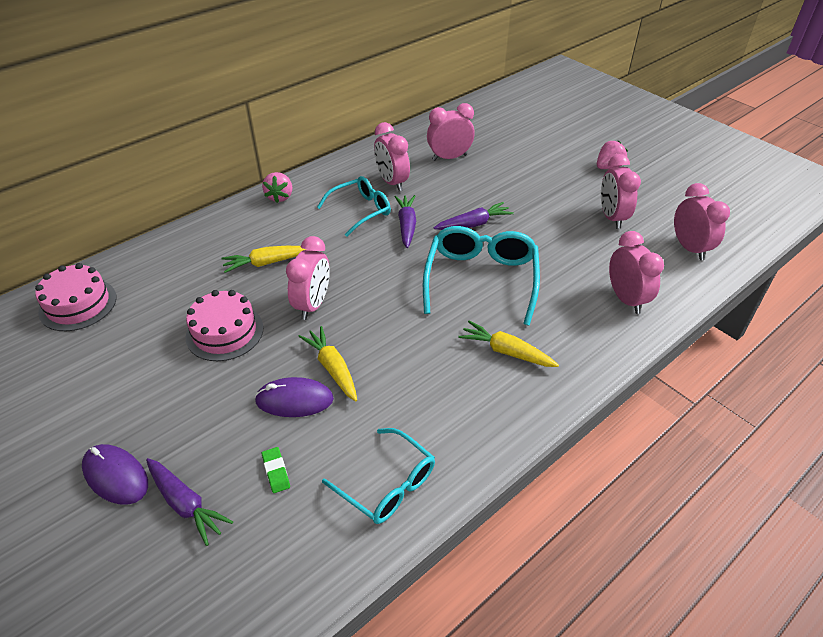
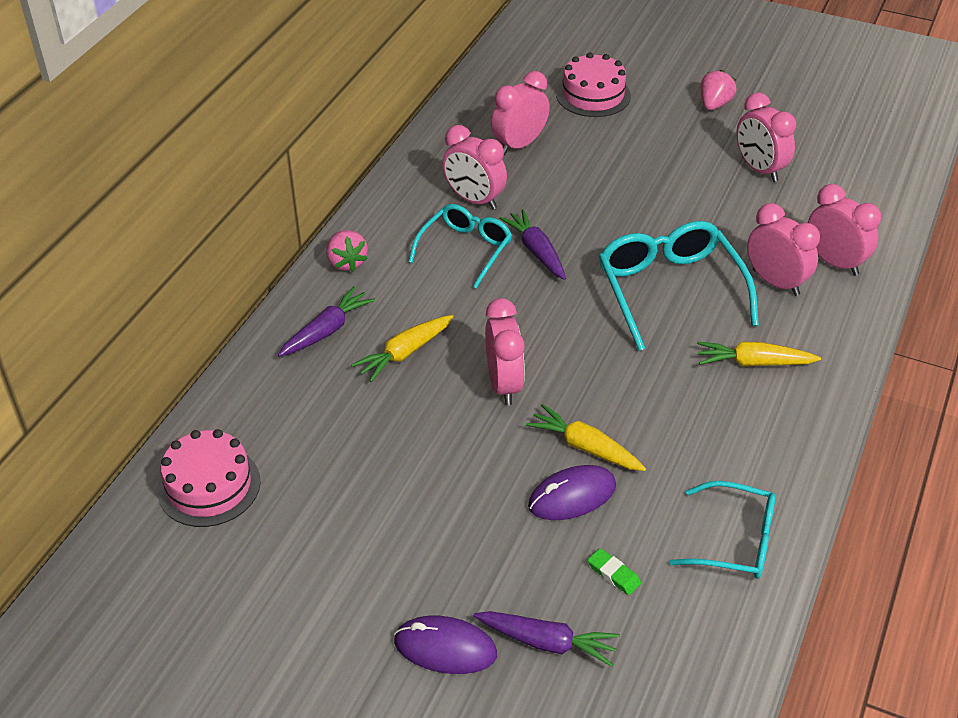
camera: 25 degrees left, 0 degrees up
(224, 332) = (427, 452): pink cake -> pink cake (593, 95)
(473, 224) = (613, 225): purple carrot -> purple carrot (326, 330)
(689, 248) = (861, 182): pink clock -> pink clock (775, 282)

